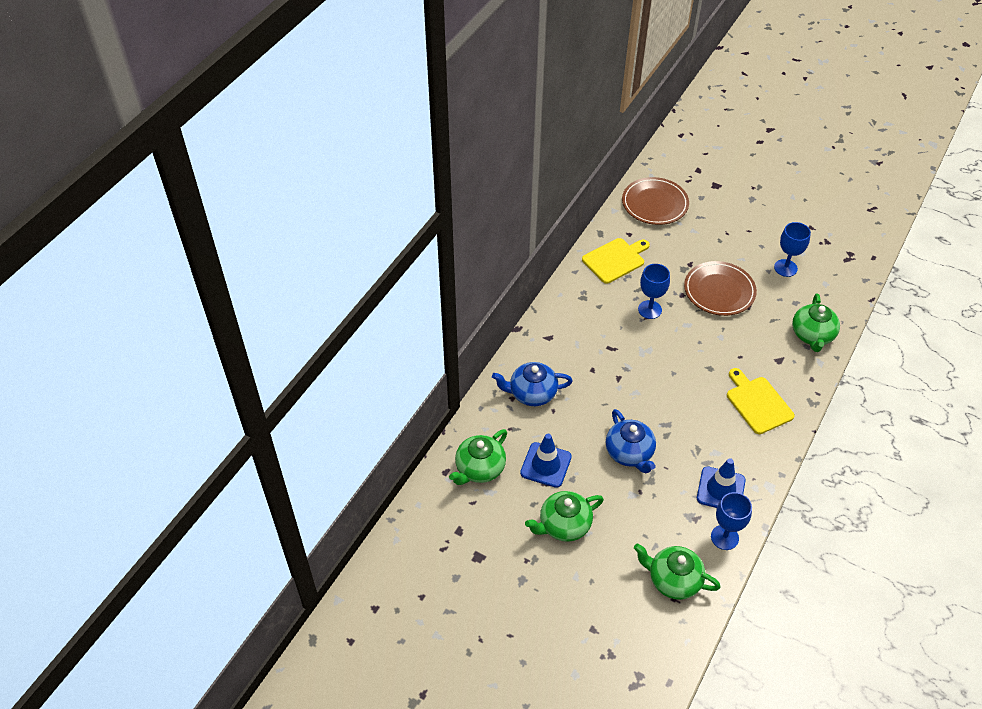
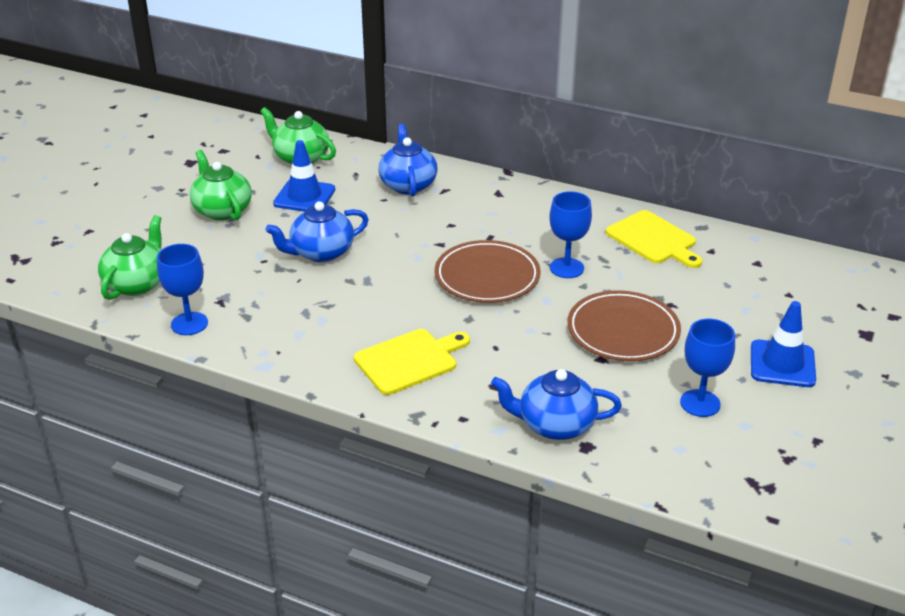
camera: 85 degrees right, 15 degrees down
(654, 204) = (787, 273): brown plate -> brown plate (487, 276)
(720, 489) = (262, 322): blue traffic cone -> blue traffic cone (782, 364)
(812, 335) = (555, 425): green teapot -> blue teapot

